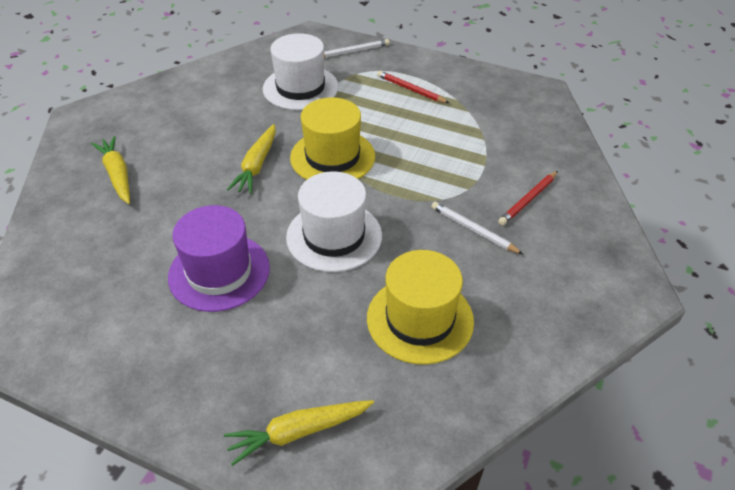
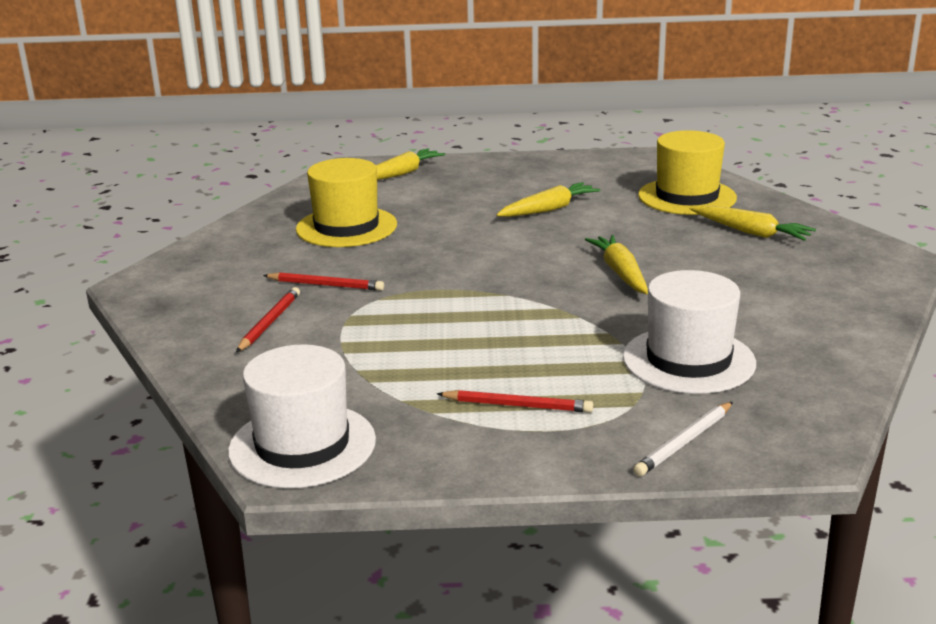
camera: 155 degrees right, 20 degrees down
(219, 272) = (549, 209): purple hat -> yellow carrot
(332, 157) = (543, 301): yellow hat -> yellow hat (687, 197)
(334, 236) = (470, 248): white hat -> white hat (302, 445)
(473, 230) = (326, 285): white pencil -> red pencil

